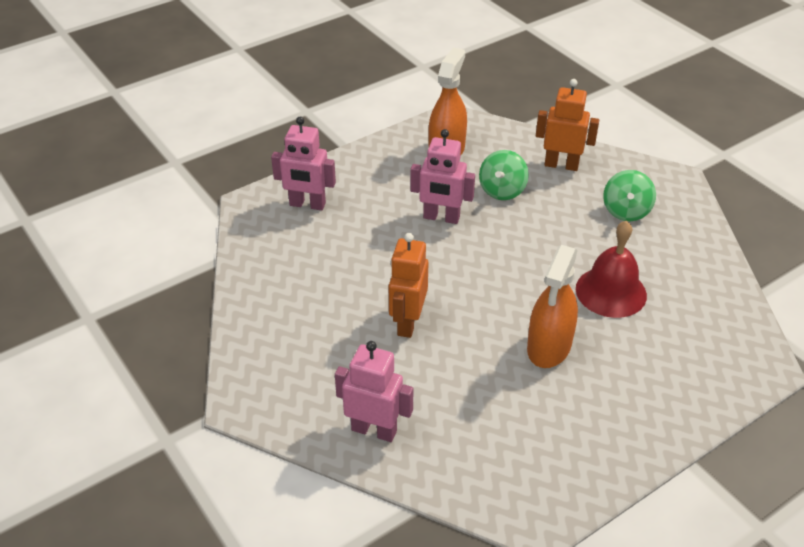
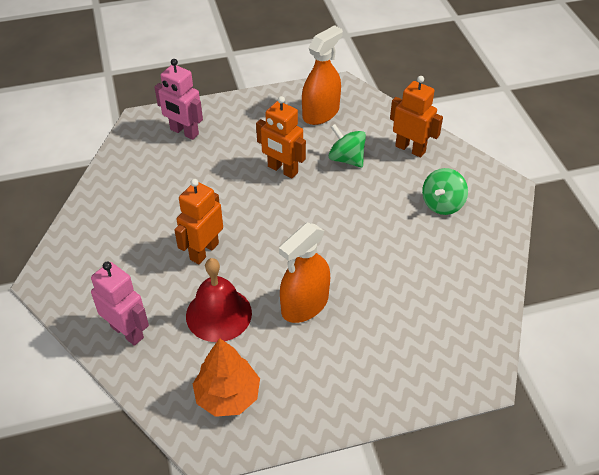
camera: 20 degrees right, 5 degrees up
(441, 218) = (282, 170): pink robot -> orange robot
(502, 190) = (346, 159): green spinning top -> green spinning top turned 90 degrees clockwise
(525, 462) = (227, 395): none -> orange tree
(611, 292) = (385, 272): red bell -> red bell (218, 314)

